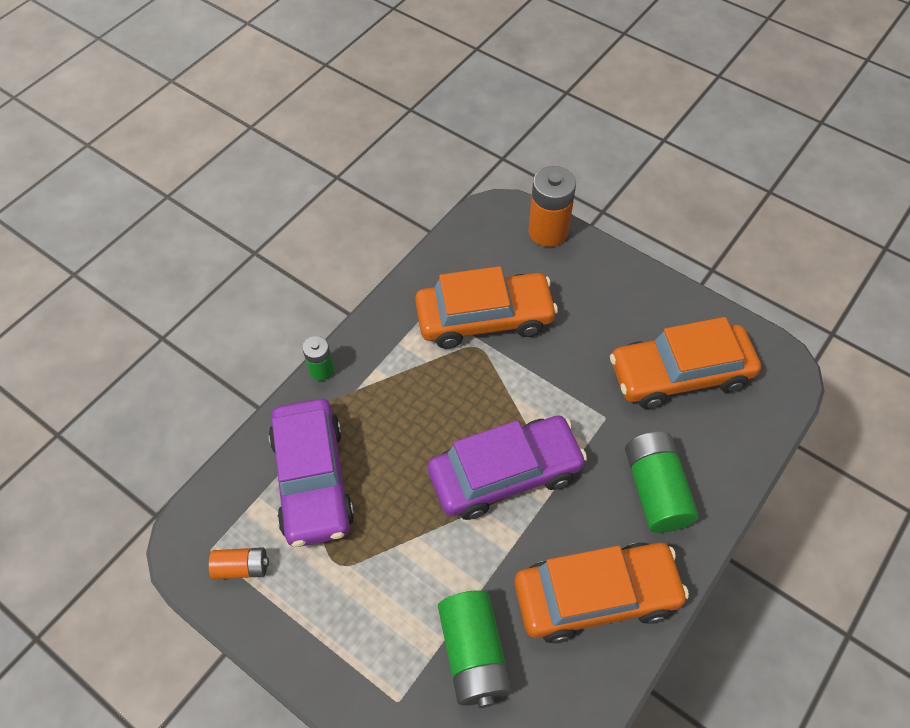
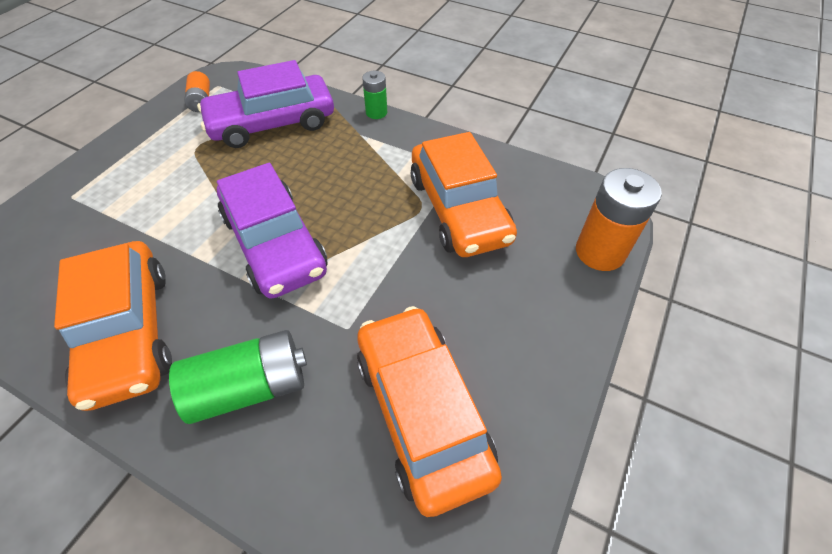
camera: 80 degrees right, 5 degrees down
(474, 654) = (95, 239): green battery -> none

